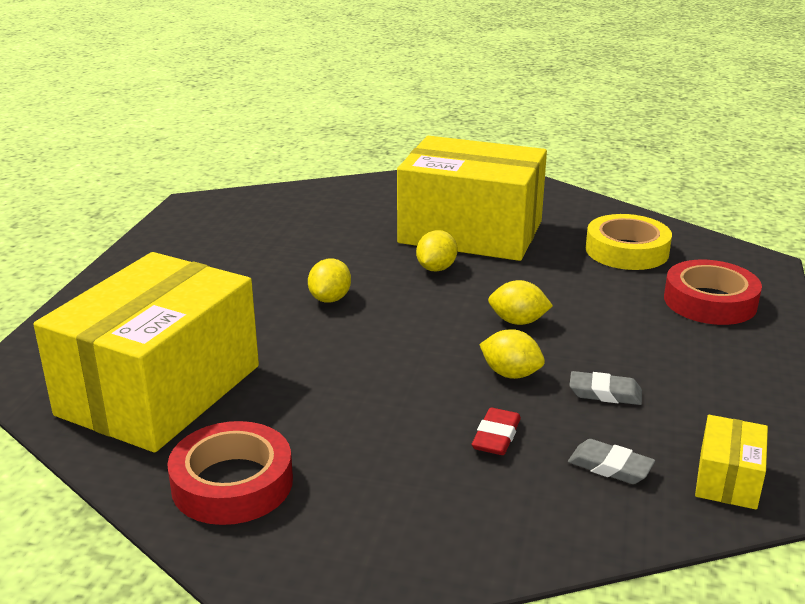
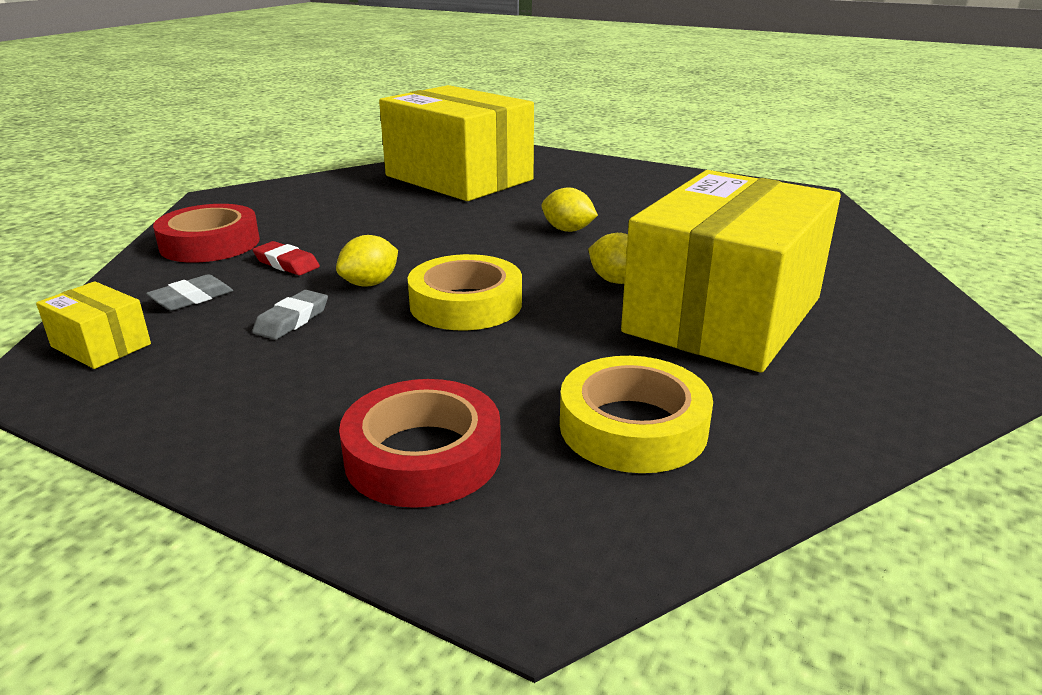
camera: 105 degrees right, 0 degrees up
(232, 483) = (333, 190): red tape -> red tape (210, 243)
(518, 321) = (466, 304): yellow lemon -> yellow tape

